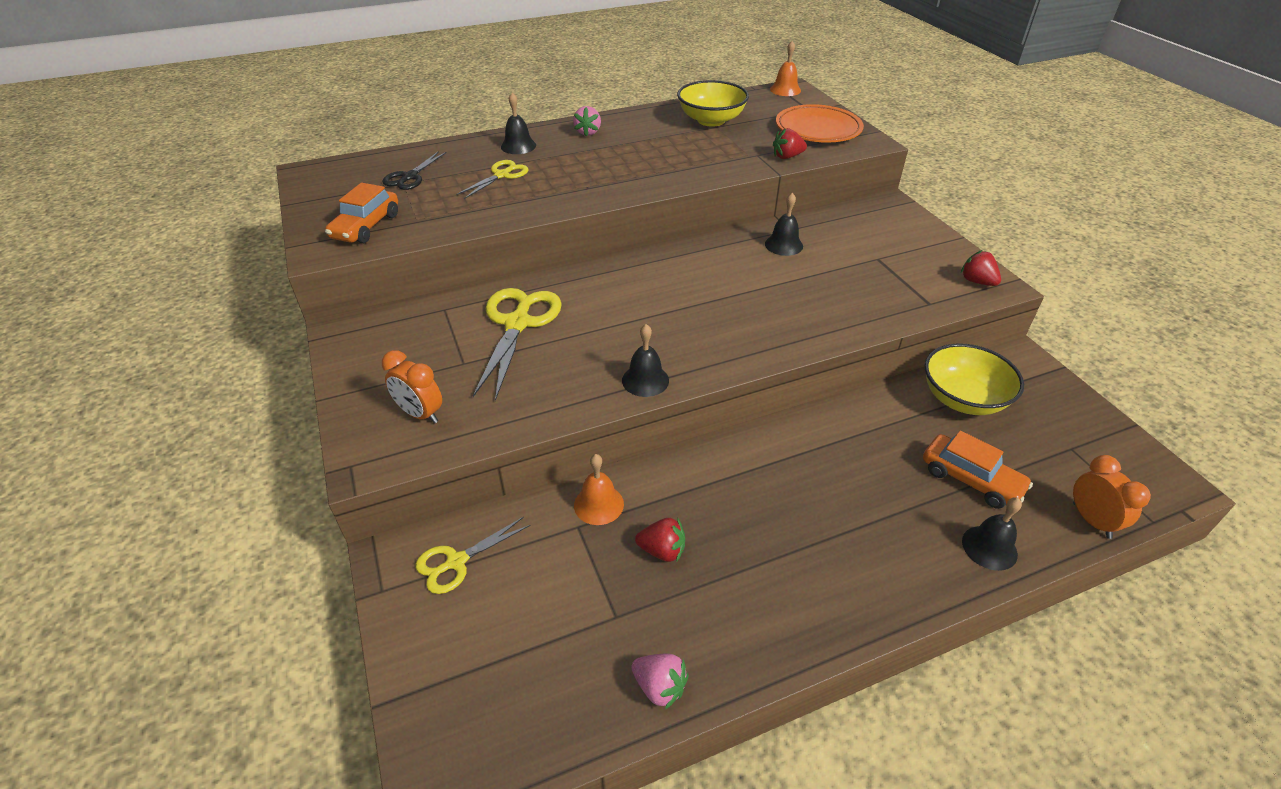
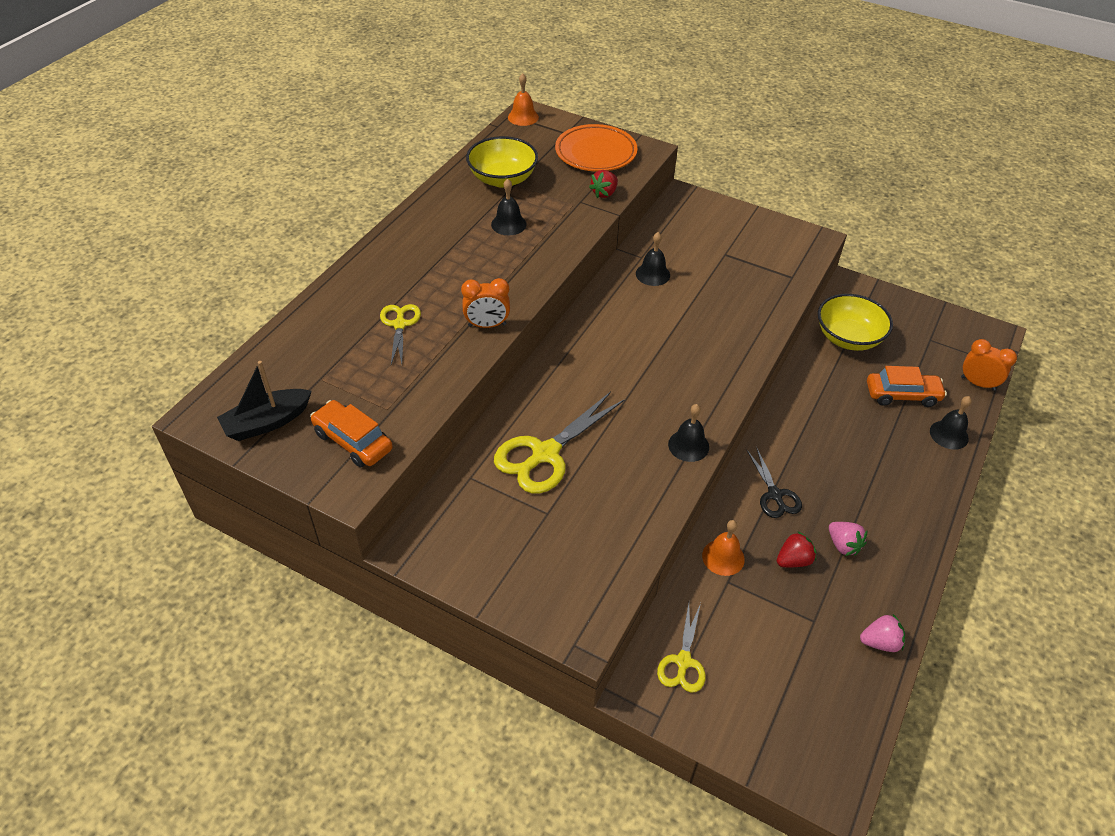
camera: 40 degrees left, 5 degrees up
(335, 192) = (267, 422): none -> black boat
(366, 226) = (353, 441): orange car -> orange car turned 150 degrees clockwise
(409, 177) = (316, 369): black scissors -> black scissors (775, 495)
(420, 414) = (570, 573): orange clock -> orange clock (487, 325)
(518, 146) = (371, 285): black bell -> black bell (508, 224)
(518, 323) = (544, 454): yellow scissors -> yellow scissors turned 105 degrees counterclockwise
(588, 132) = (415, 240): pink strawberry -> pink strawberry (843, 545)
(977, 281) = (801, 242): red strawberry -> none

